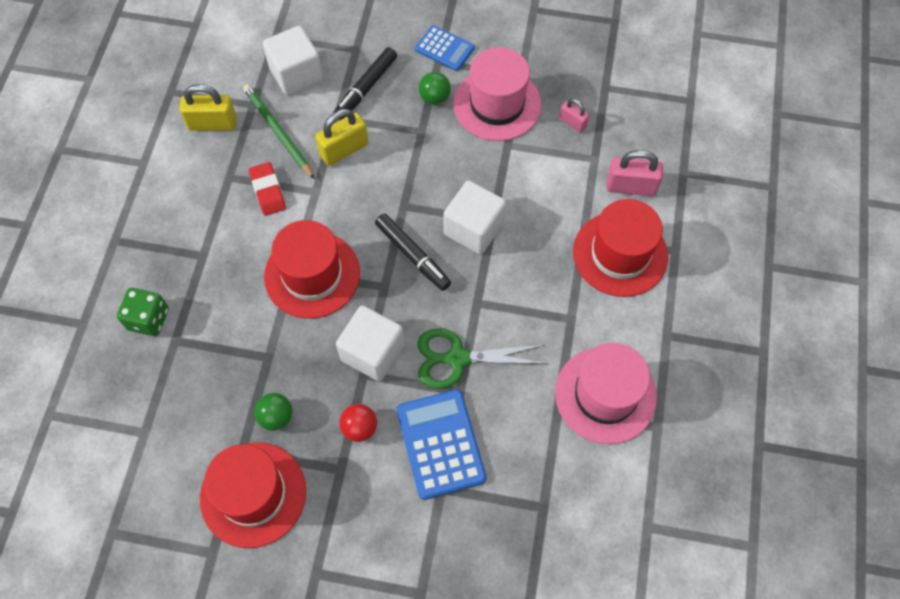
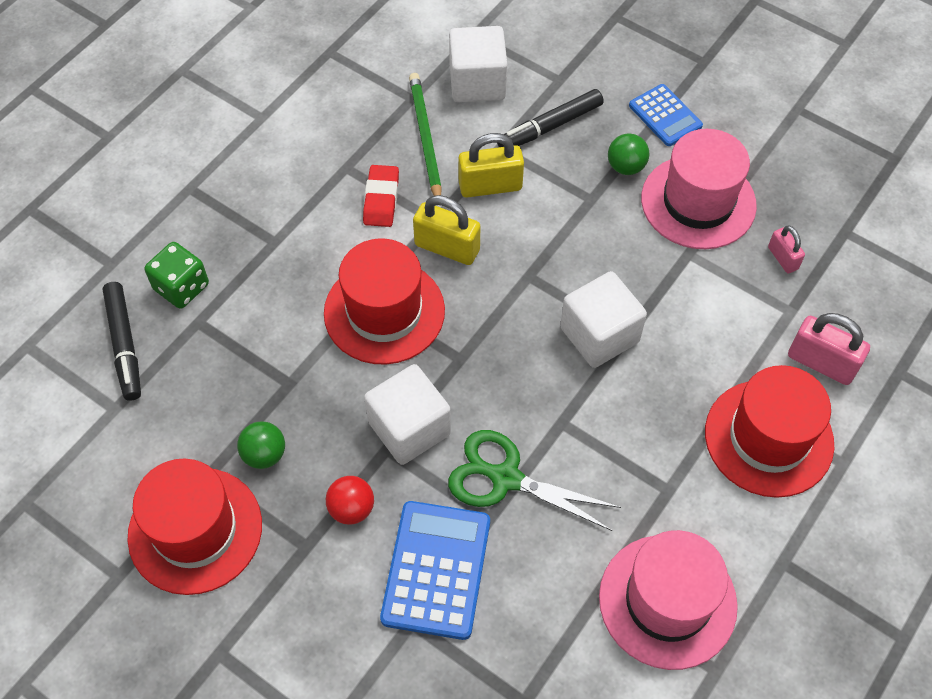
camera: 25 degrees right, 5 degrees down
(212, 123) = (357, 103): yellow padlock -> yellow padlock (447, 247)
(412, 255) = (511, 337): black marker -> black marker (124, 345)

